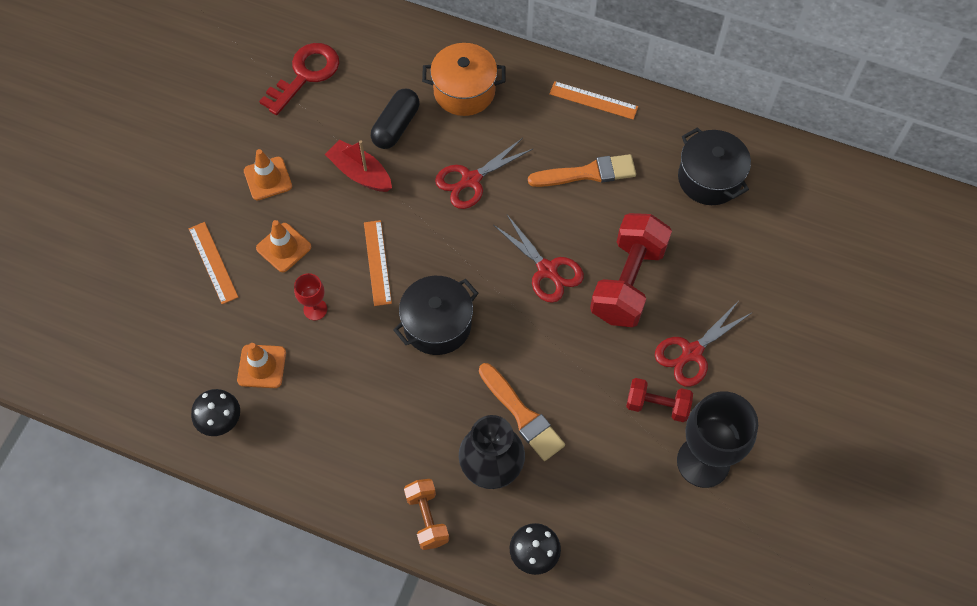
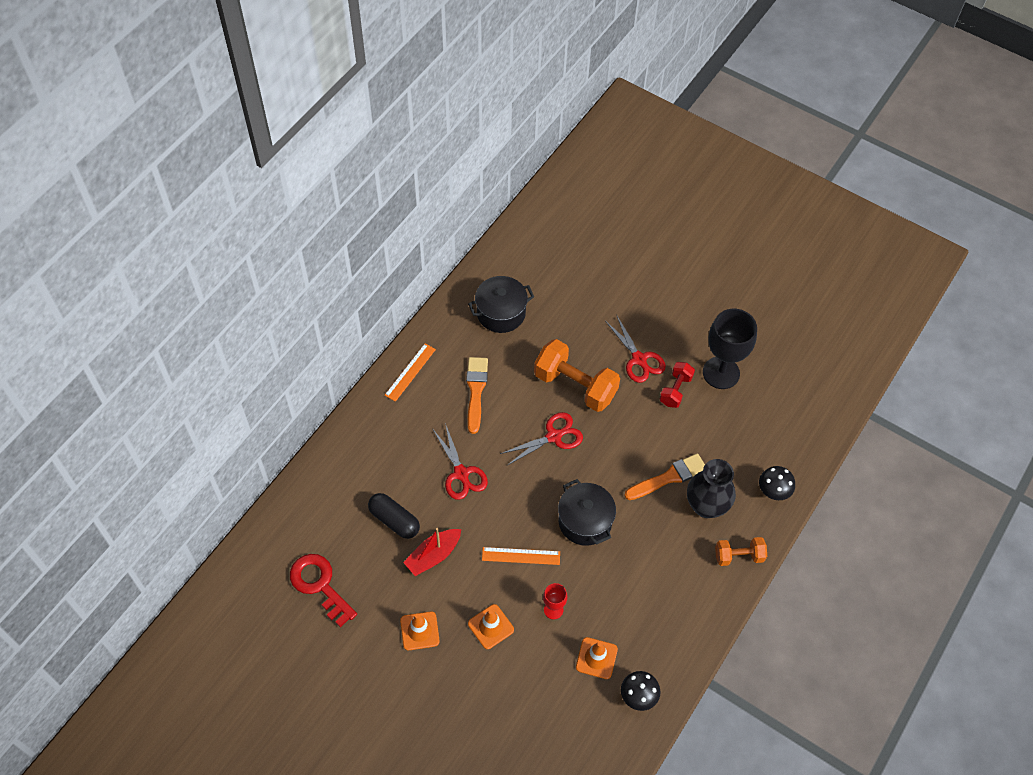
camera: 80 degrees left, 5 degrees down
(213, 262) = (492, 686): orange ruler -> none
(464, 91) = (374, 462): orange pot -> none
(628, 282) = (575, 386): red dumbbell -> orange dumbbell

